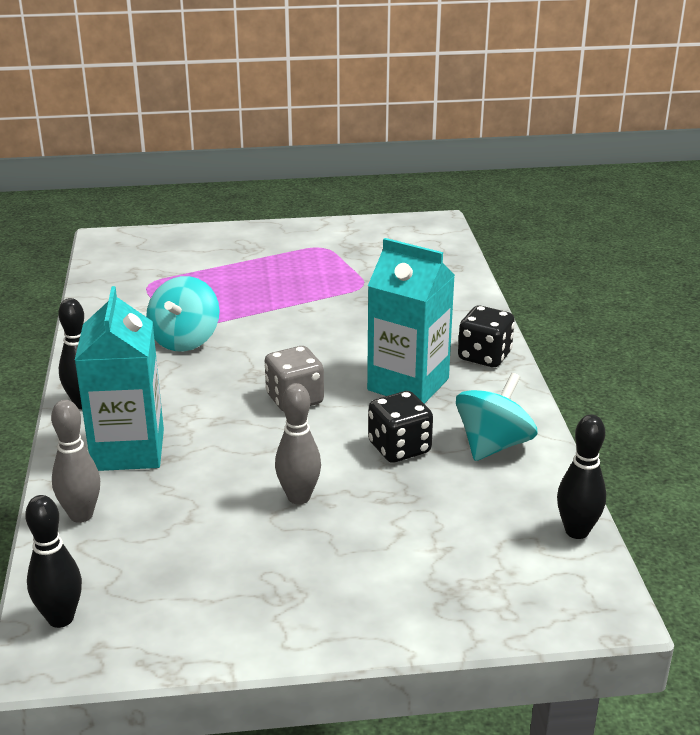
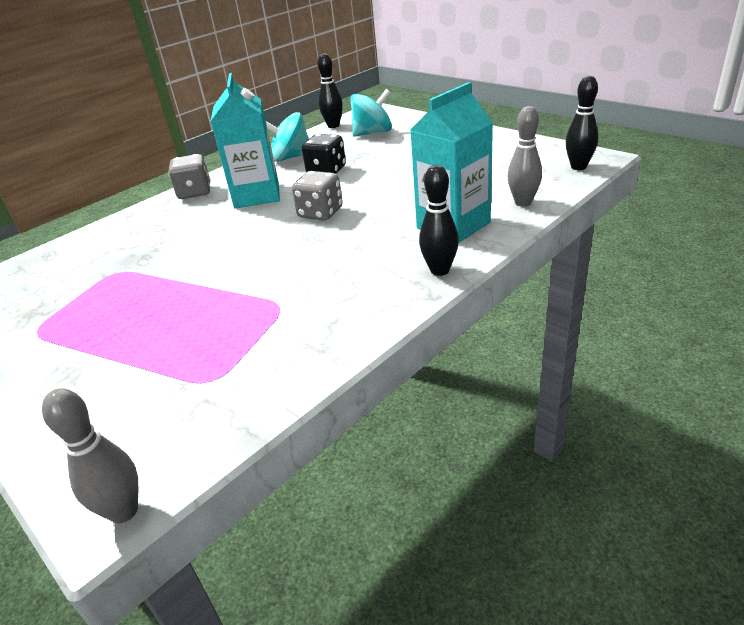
camera: 125 degrees left, 5 degrees up
(185, 340) = (298, 290): turquoise spinning top -> turquoise spinning top (373, 133)
(299, 497) = (406, 170): grey bowling pin -> grey bowling pin (124, 511)
(484, 356) = (195, 192): black dice -> grey dice

